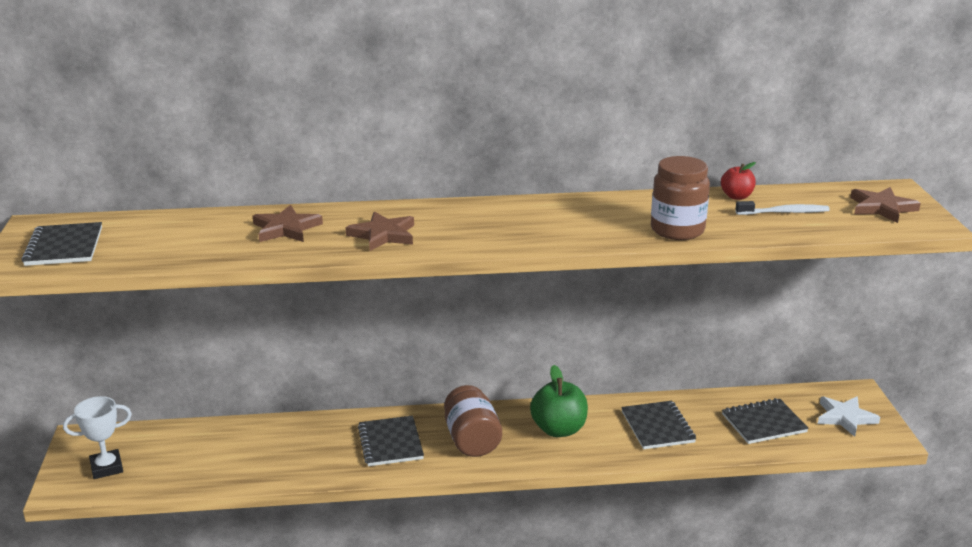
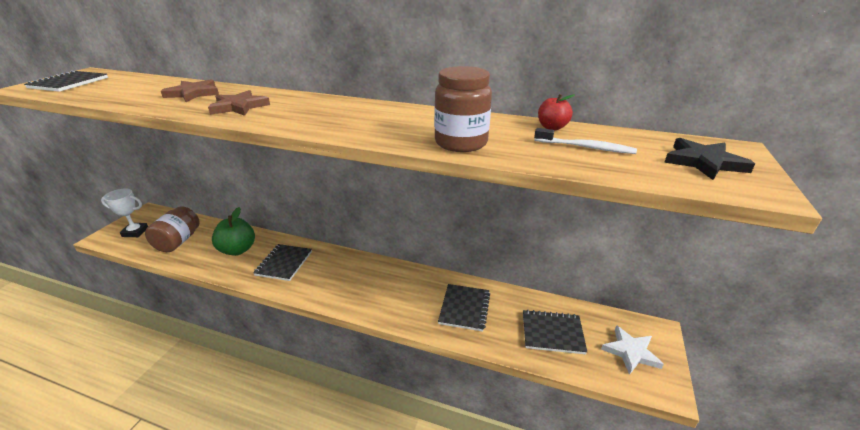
camera: 25 degrees right, 5 degrees up
(472, 440) = (331, 277): brown jar -> brown jar (178, 241)
(558, 429) = (393, 287): green apple -> green apple (238, 250)
(882, 208) = (703, 162): brown star -> black star

